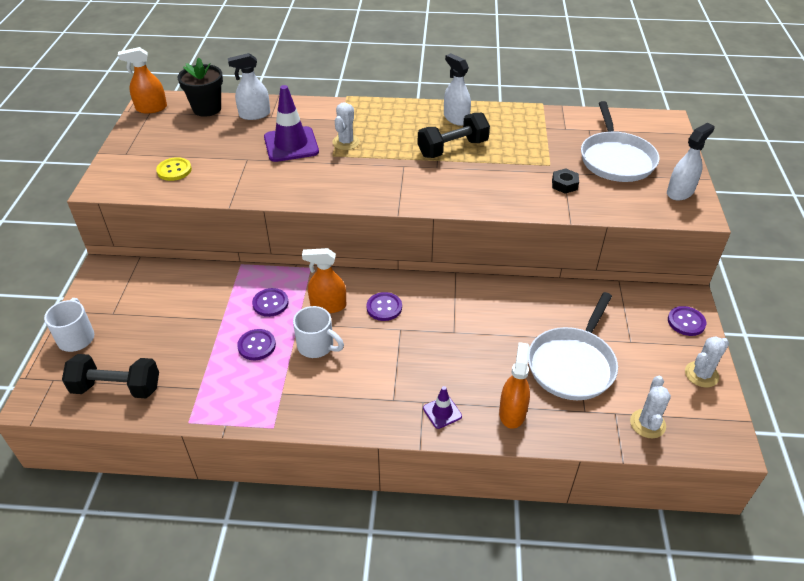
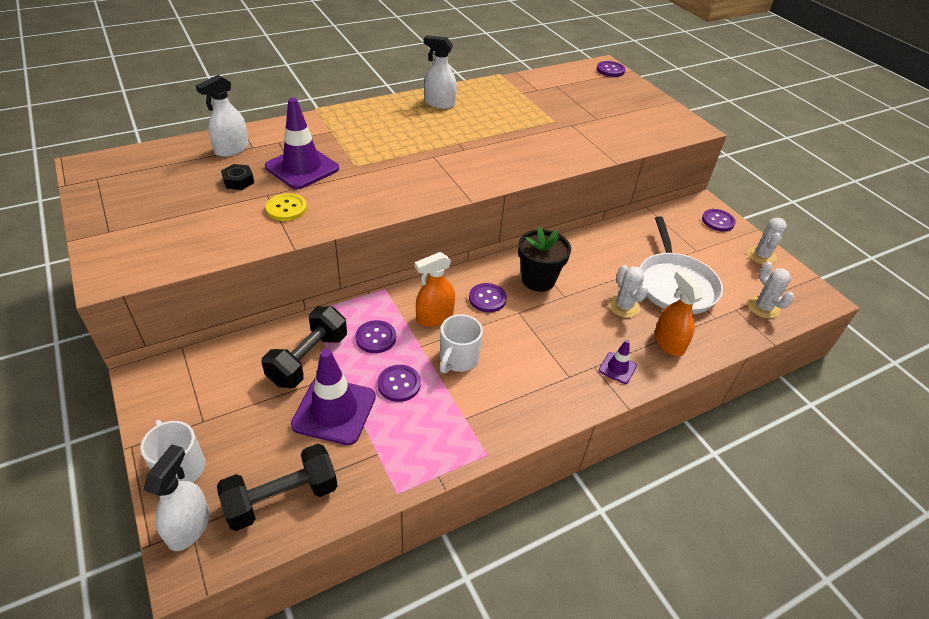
camera: 35 degrees left, 0 degrees up
(151, 108) = (95, 174): orange spray bottle -> none
(174, 170) = (191, 230): yellow button -> yellow button (286, 208)
(197, 344) = (334, 411): none -> purple traffic cone
(207, 109) = (168, 157): black flower pot -> black flower pot (538, 280)
(317, 346) = (458, 359): white mug -> white mug turned 120 degrees clockwise
(346, 142) = (357, 150): white cactus -> white cactus (624, 306)
(452, 148) = (462, 129): black dumbbell -> black dumbbell (308, 359)
(564, 184) = (581, 134): black nut -> black nut (238, 181)
(616, 159) = (599, 103): white pan -> none
(667, 127) = (610, 70): none -> purple button
(680, 192) = (667, 116): white spray bottle -> white spray bottle (189, 527)

